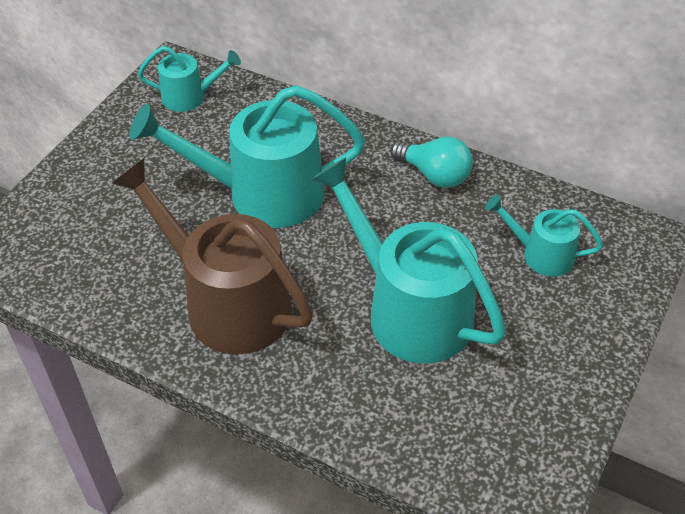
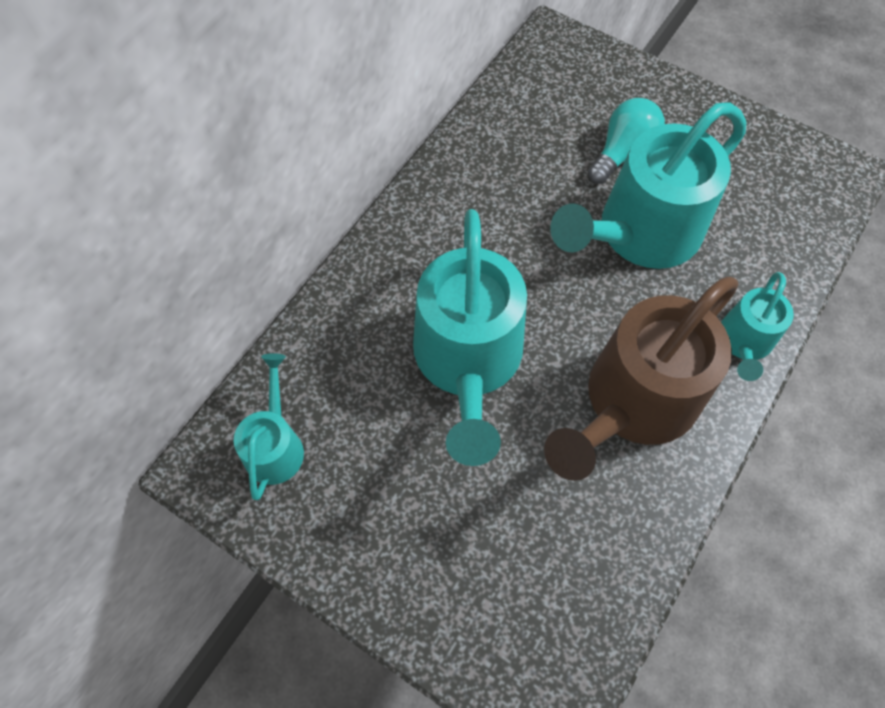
camera: 85 degrees left, 15 degrees up
(434, 175) = (455, 189): turquoise light bulb -> turquoise light bulb (623, 152)
(540, 254) = (571, 119): turquoise watering can -> turquoise watering can (744, 343)

